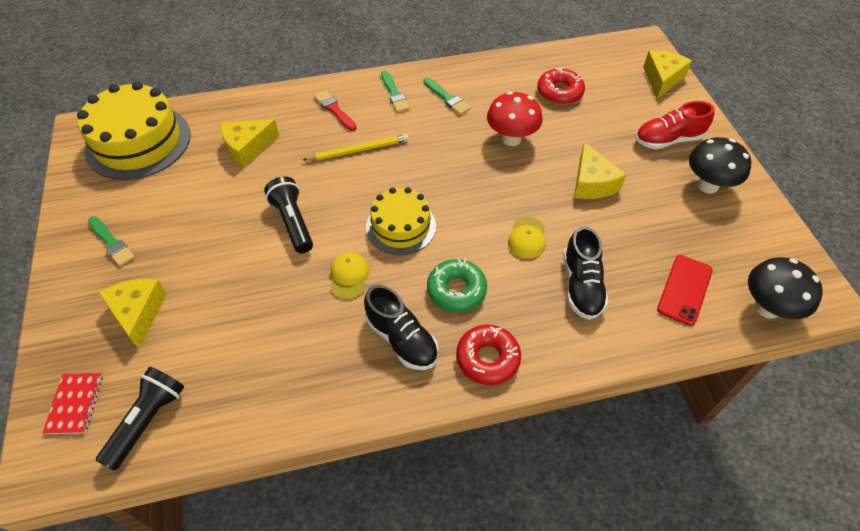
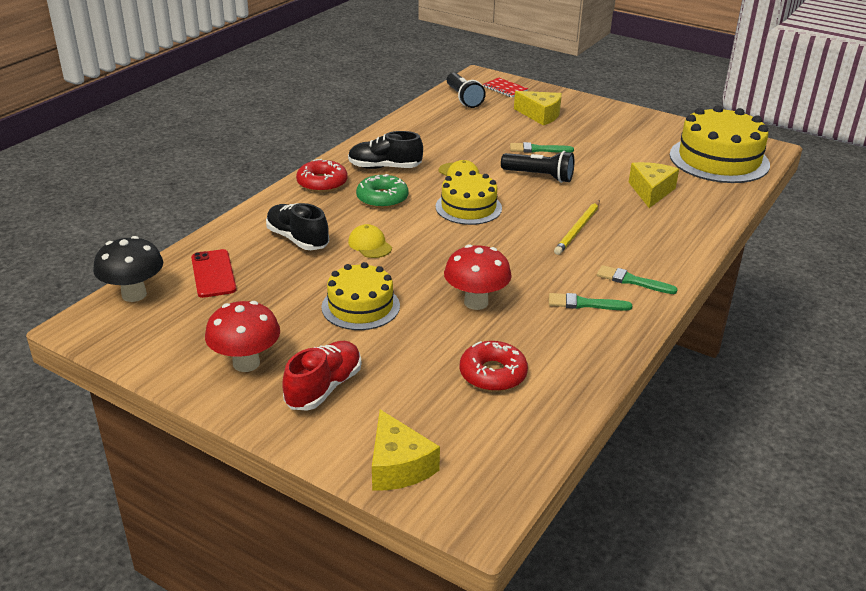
camera: 135 degrees right, 20 degrees down
(112, 243) = (615, 124): green brush -> green brush (537, 149)
(334, 110) = (649, 243): red brush -> none
(592, 183) = (360, 306): yellow cheese -> yellow cake
(707, 185) = (246, 363): black mushroom -> red mushroom

